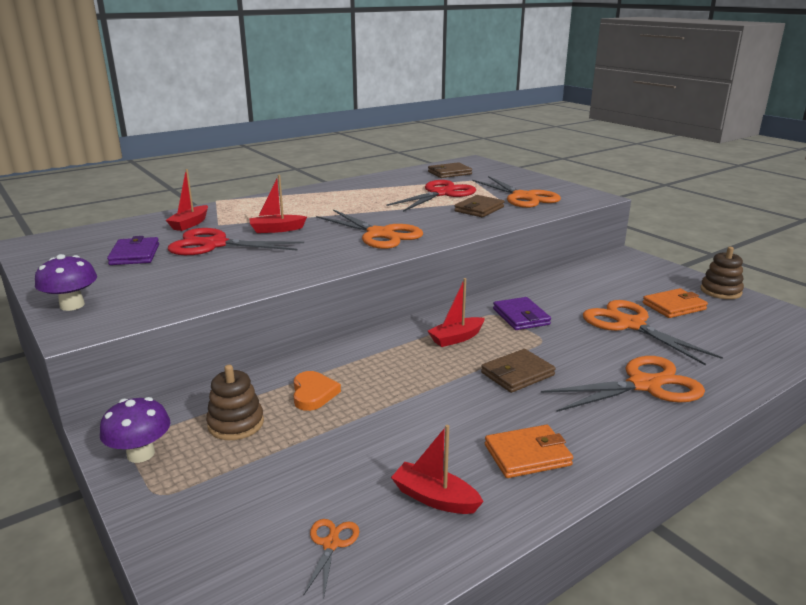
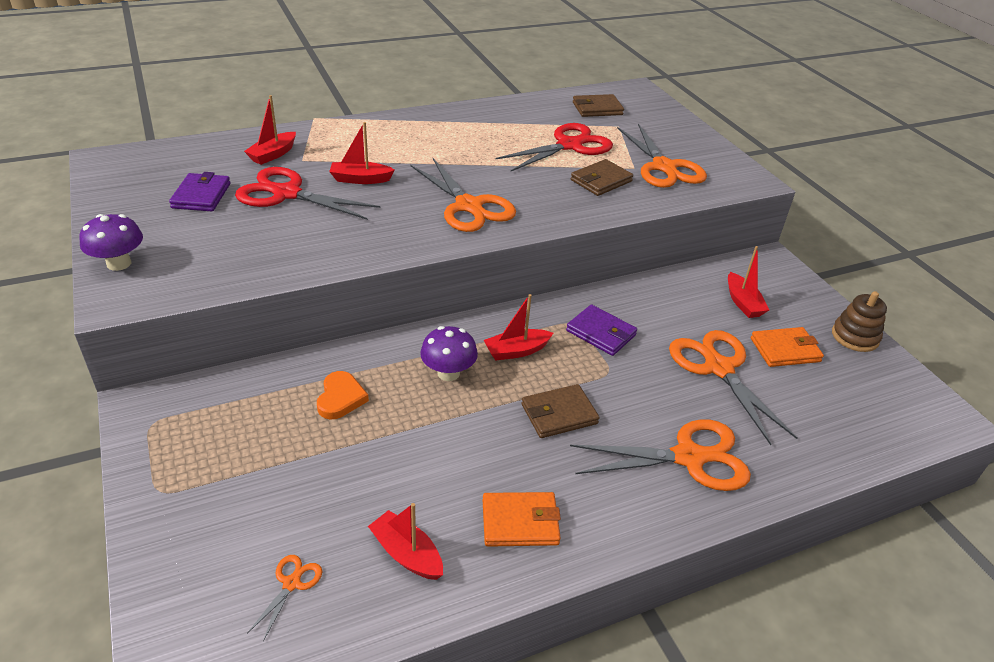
camera: 10 degrees right, 15 degrees up
(141, 454) = (156, 440): purple mushroom -> purple mushroom (448, 373)
(236, 424) = (254, 421): brown stacking toy -> none
(521, 317) = (601, 333): purple wallet -> purple wallet turned 45 degrees counterclockwise
(622, 283) = (743, 303): none -> red boat

